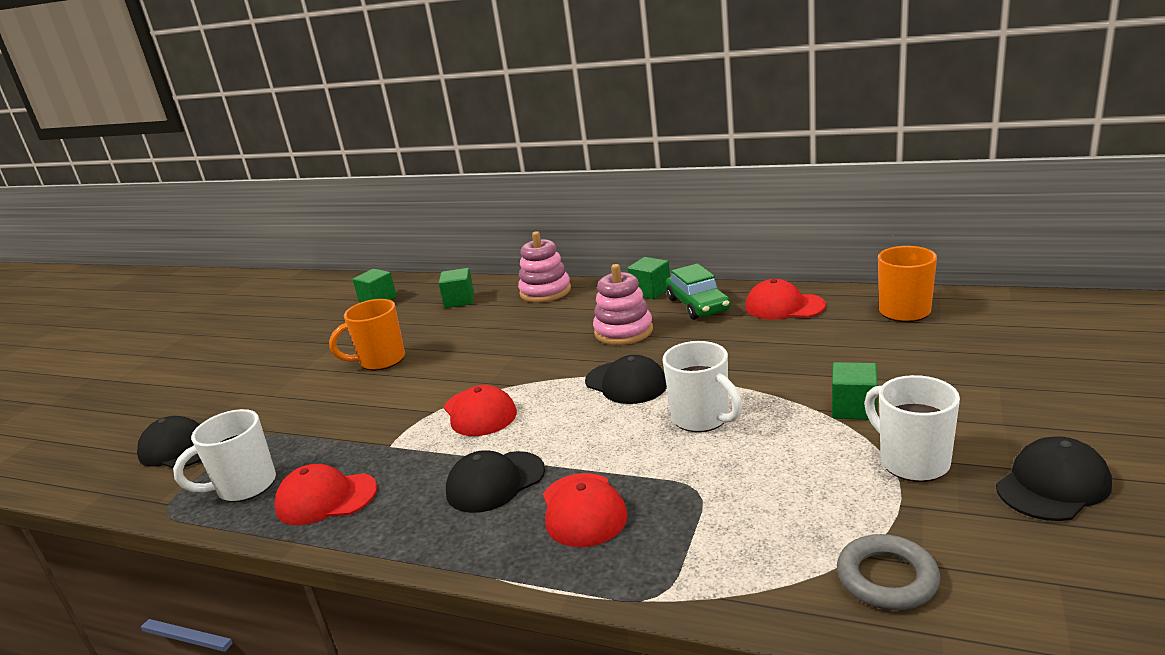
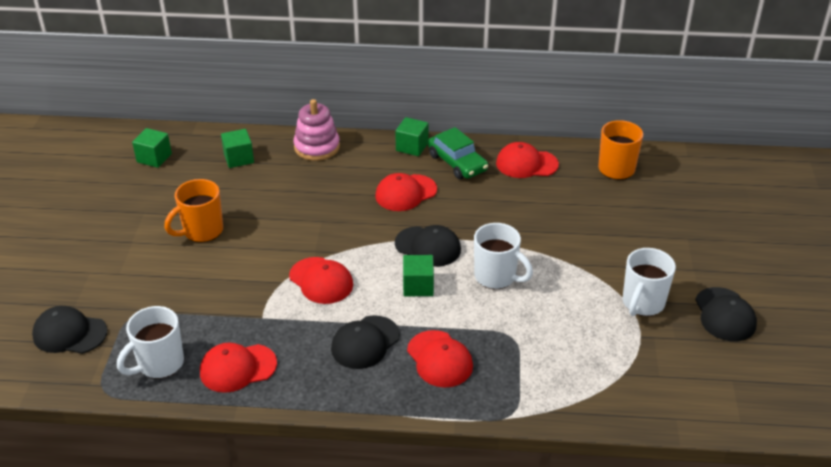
camera: 20 degrees left, 15 degrees up
(623, 331) = (405, 193): pink stacking toy -> red cap
(854, 408) = (598, 262): green cube -> green cube (418, 286)
(887, 578) = (642, 387): grey ring -> none
(912, 462) = (642, 303): white mug -> white mug turned 105 degrees counterclockwise
(1053, 485) = (725, 315): black cap -> black cap turned 135 degrees clockwise

